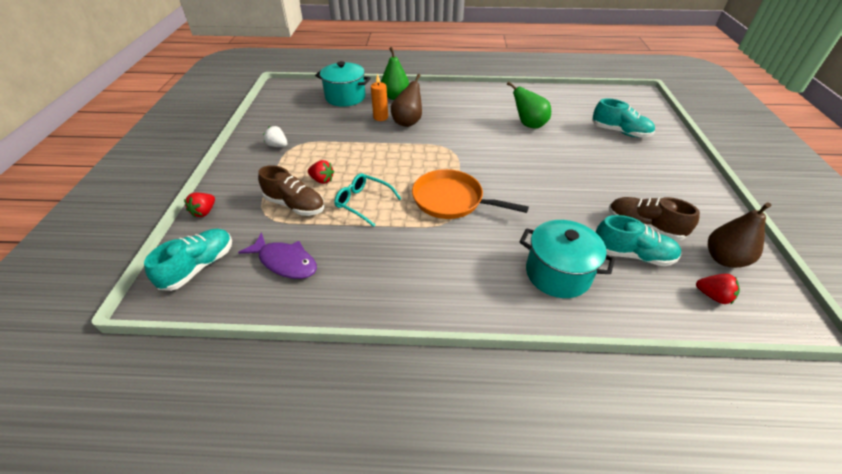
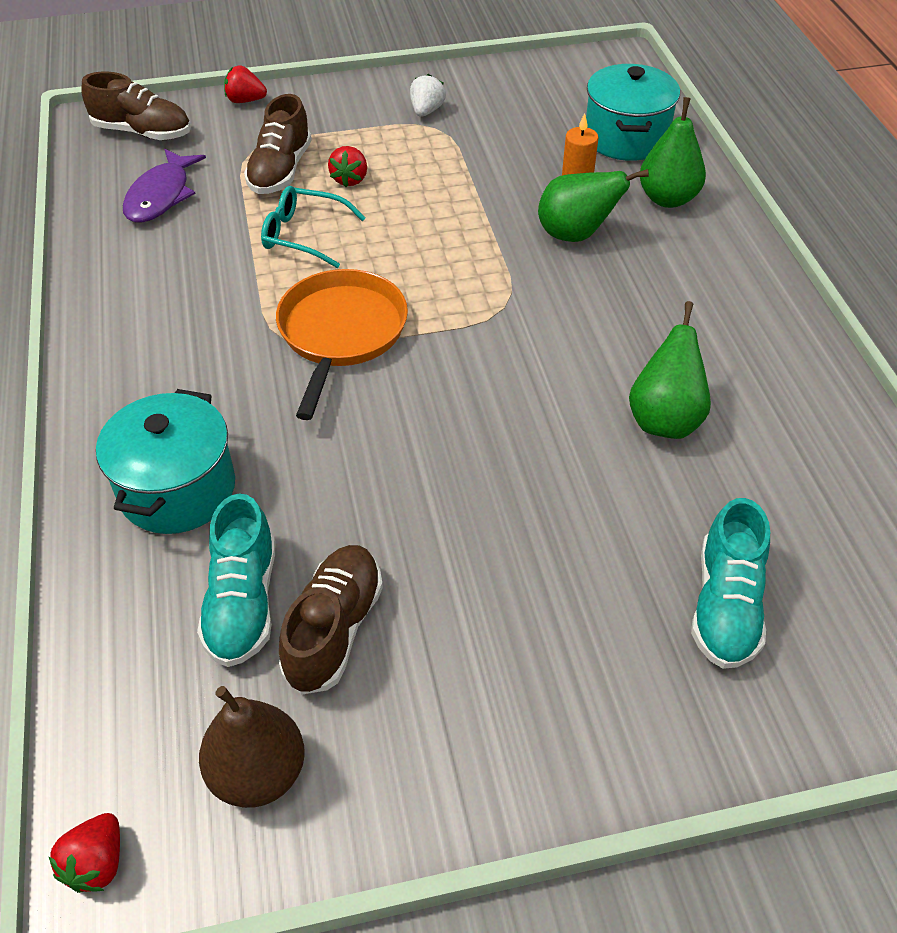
camera: 75 degrees right, 5 degrees up
(199, 267) = (142, 132): turquoise shoe -> brown shoe
(363, 203) = (305, 235): turquoise glasses -> turquoise glasses turned 90 degrees counterclockwise
(408, 122) = (576, 235): brown pear -> green pear
(713, 296) = (147, 730): red strawberry -> red strawberry (97, 863)

